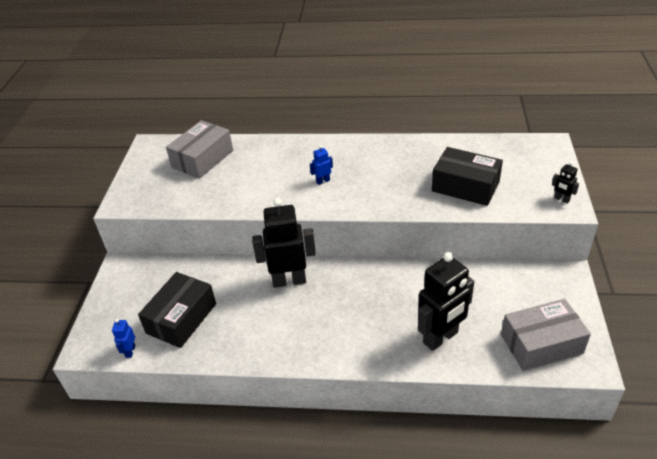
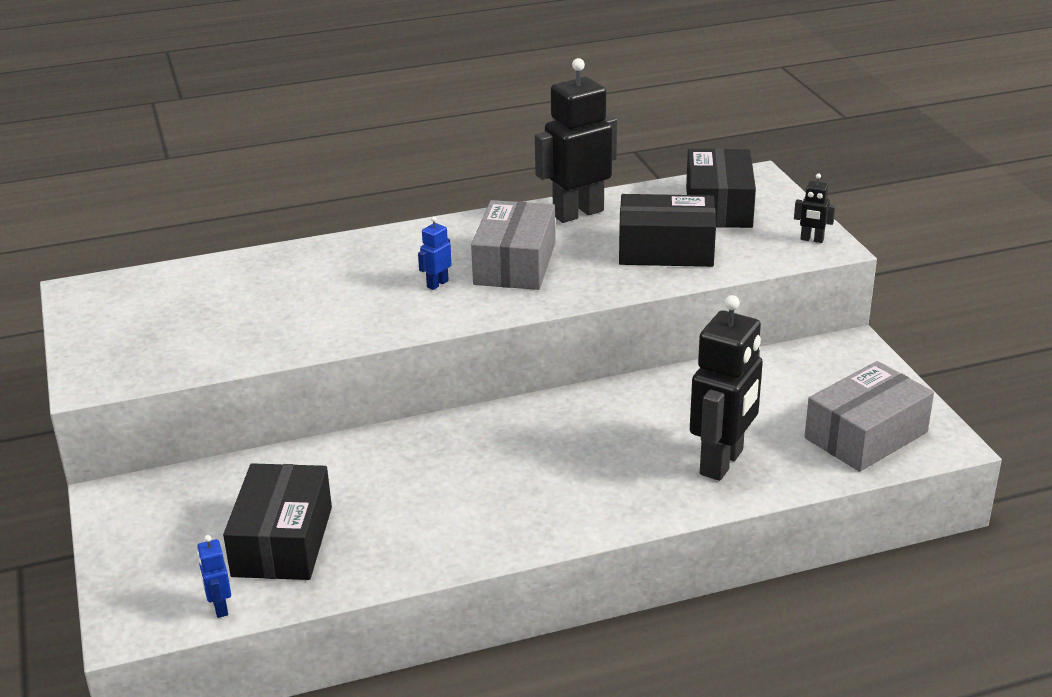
camera: 25 degrees left, 10 degrees down
(202, 159) = (200, 293): grey box -> grey box (515, 264)
(289, 280) = (437, 448): black robot -> black robot (578, 213)
(515, 161) = (718, 206): none -> black box

